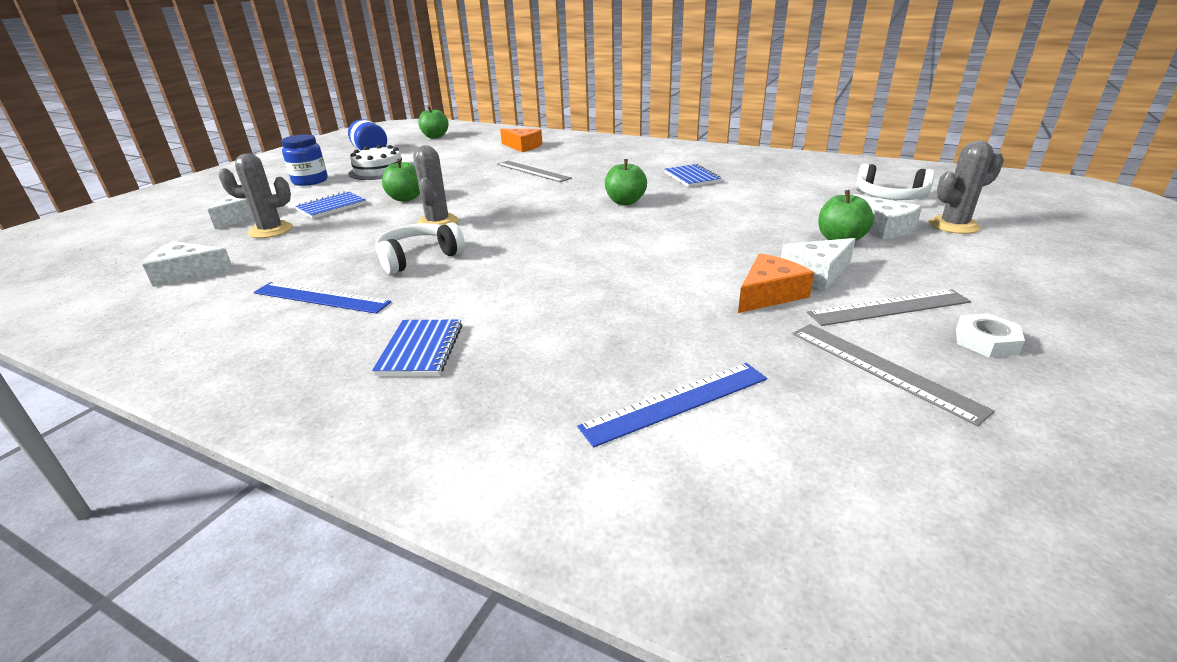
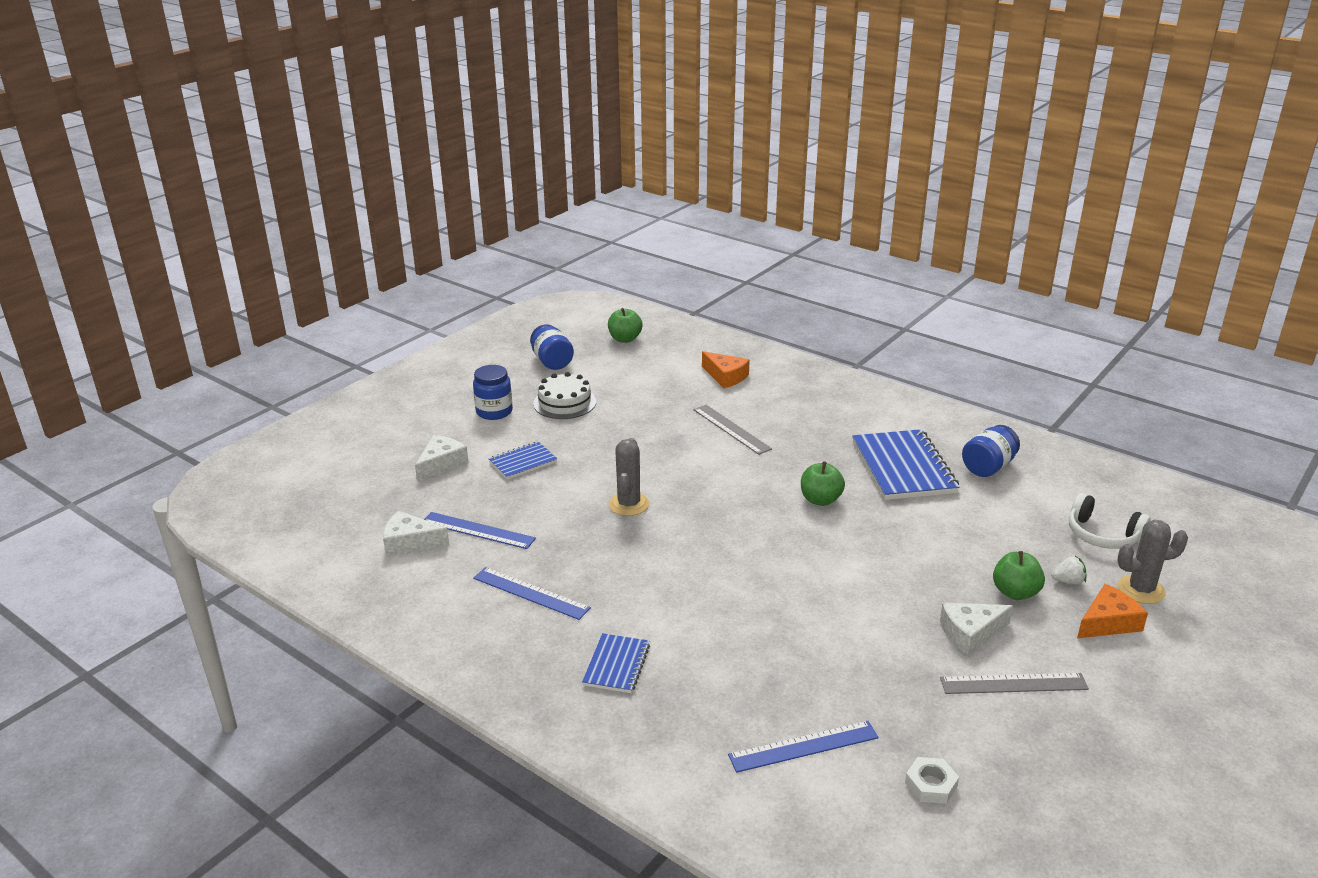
camera: 10 degrees right, 0 degrees up
(271, 230) = (470, 492): grey cactus -> none
(271, 256) = (478, 530): none -> blue ruler
(406, 198) = (596, 459): green apple -> none
(419, 258) = (612, 554): white headphones -> none
(692, 177) = (903, 468): blue notebook -> blue notebook, size x1.87
(764, 170) = (988, 467): none -> blue jar
(769, 294) = (916, 651): orange cheese -> orange cheese (1108, 622)
(883, 227) = (1068, 581): white cheese -> white strawberry
(883, 369) = (972, 744): grey ruler -> none
(986, 341) = (1072, 732): white nut -> white nut (931, 784)

